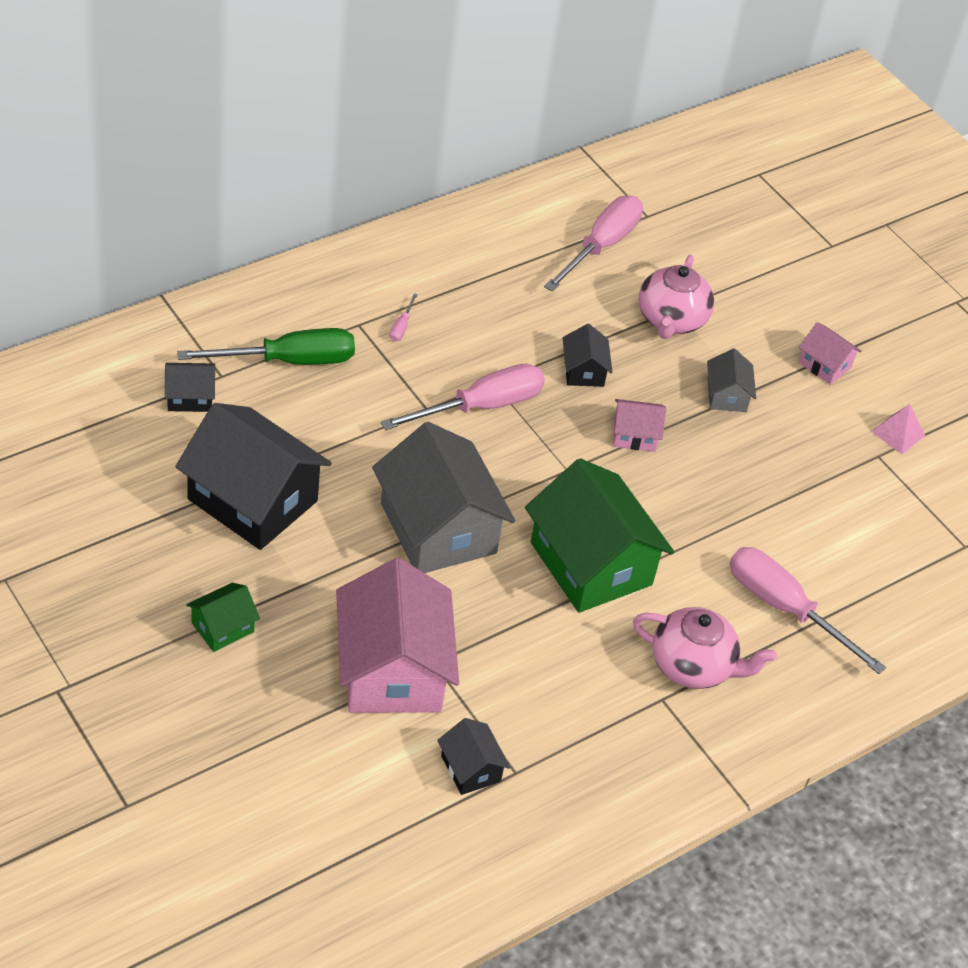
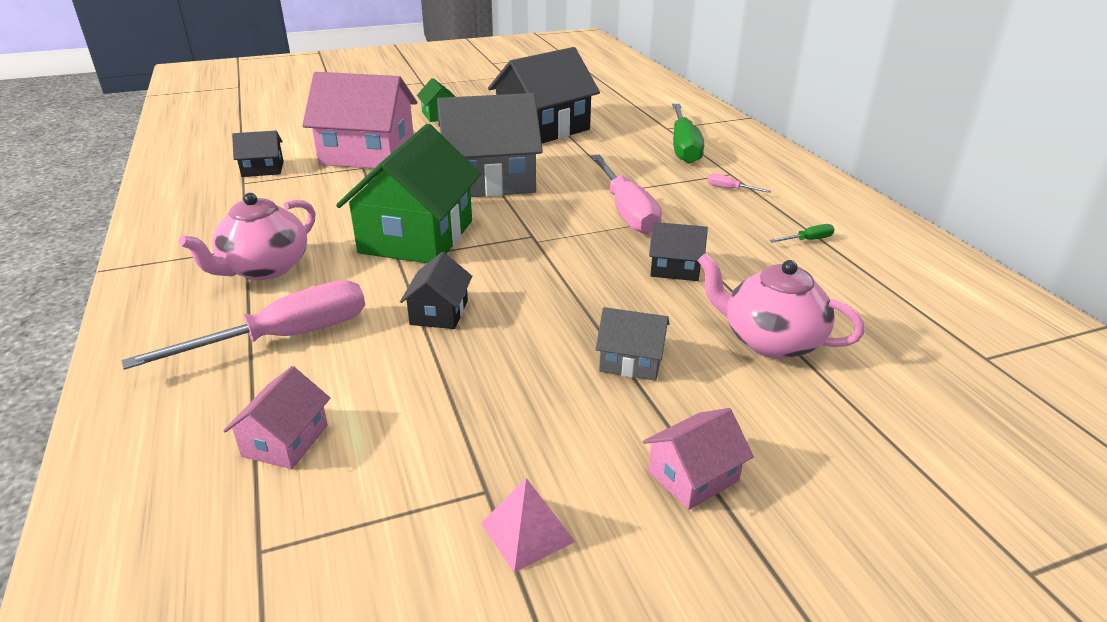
camera: 110 degrees right, 15 degrees down
(190, 397) = (645, 119): black house -> black house (439, 312)
(500, 282) = (808, 240): none -> green screwdriver
(591, 563) = (417, 237): green house -> green house turned 60 degrees counterclockwise
(601, 246) = (899, 310): pink screwdriver -> none
(634, 435) = (574, 284): pink house -> pink house (285, 441)

